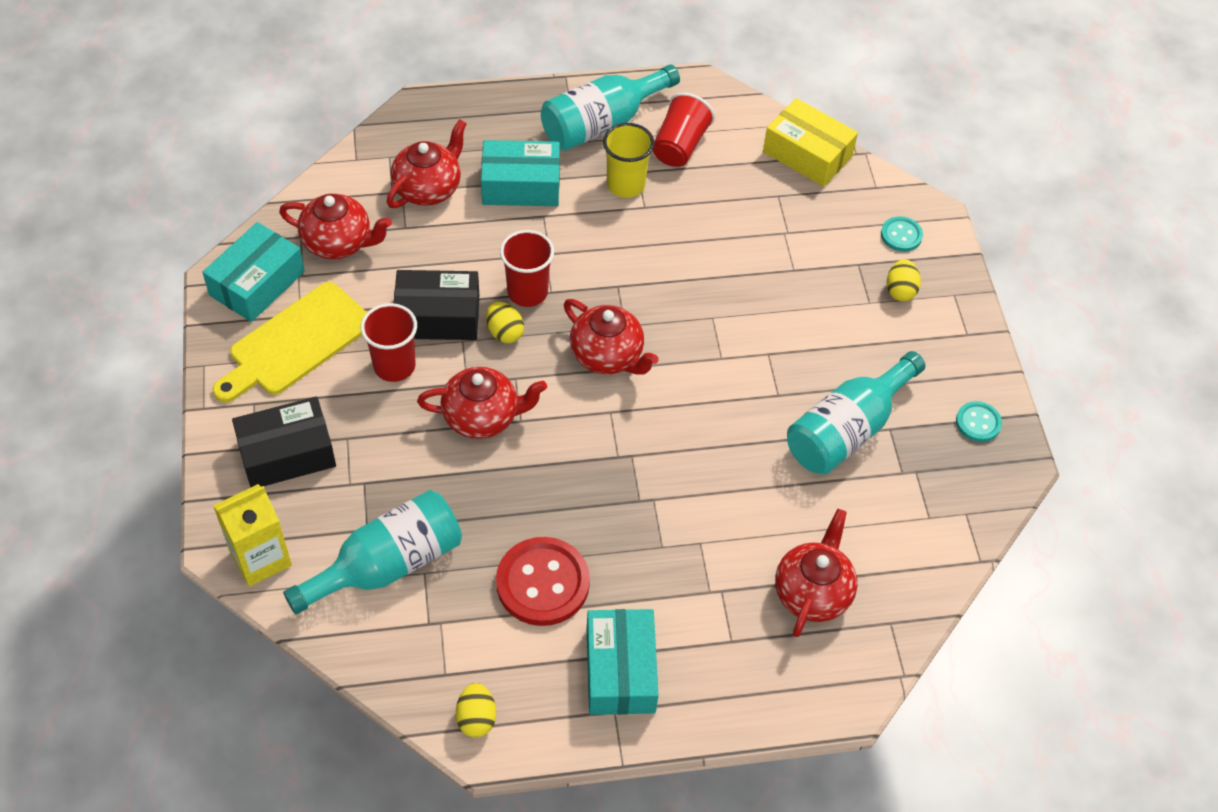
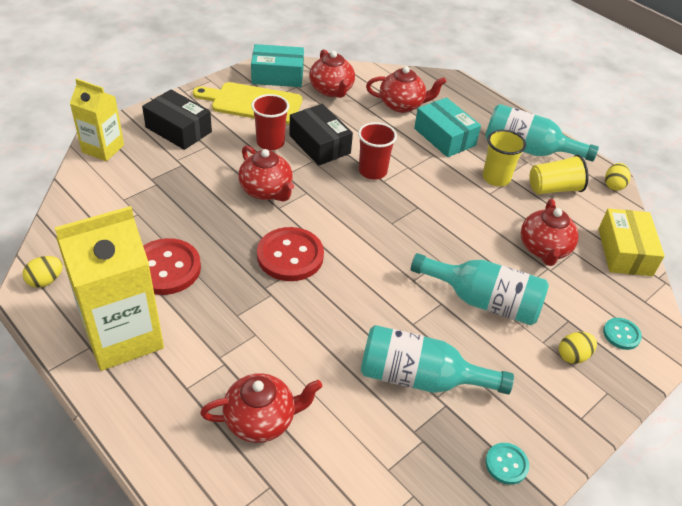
camera: 55 degrees right, 10 degrees down
(387, 565) = (132, 197): turquoise bottle -> turquoise bottle (483, 301)
(504, 332) = (334, 174): yellow egg -> yellow egg (613, 185)
(608, 356) = (361, 225): red teapot -> red teapot (544, 249)
(608, 450) = (290, 256): none -> red button
(620, 670) = (123, 336): turquoise box -> yellow carton
(679, 146) = (553, 189): red cup -> yellow cup

